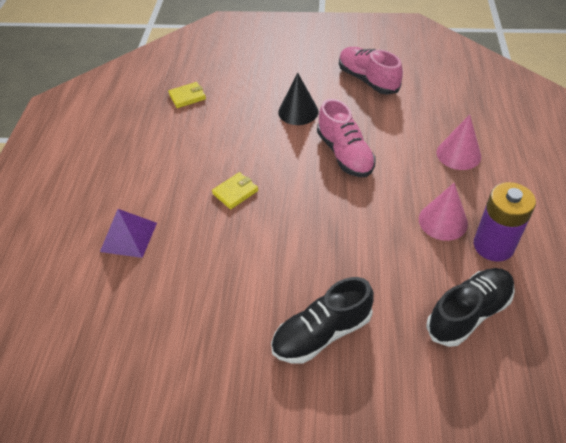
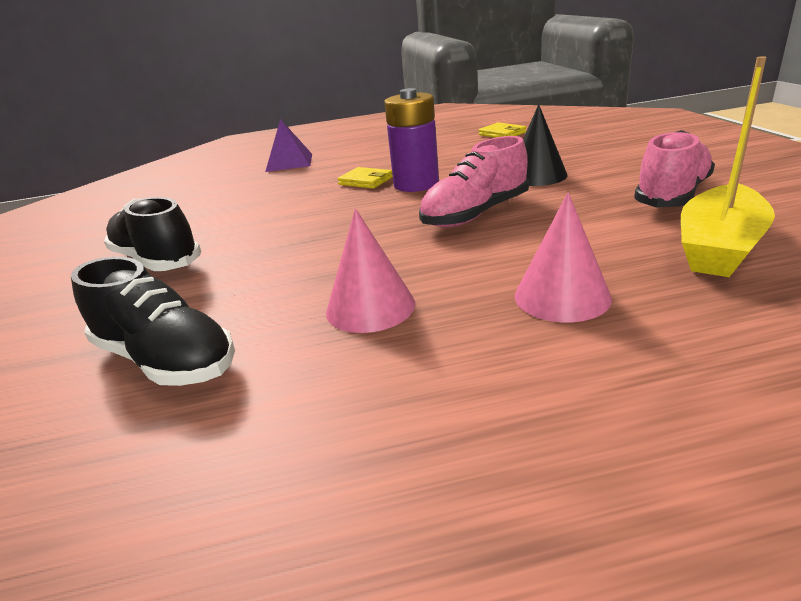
camera: 75 degrees right, 20 degrees down
(433, 94) = (718, 247): none -> yellow boat
(493, 246) = (324, 367): purple battery -> purple battery (416, 184)

